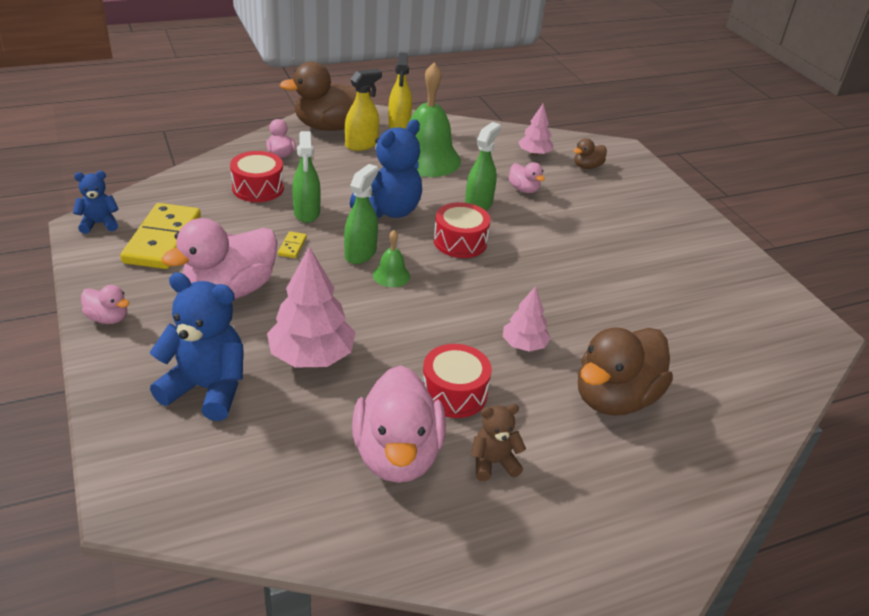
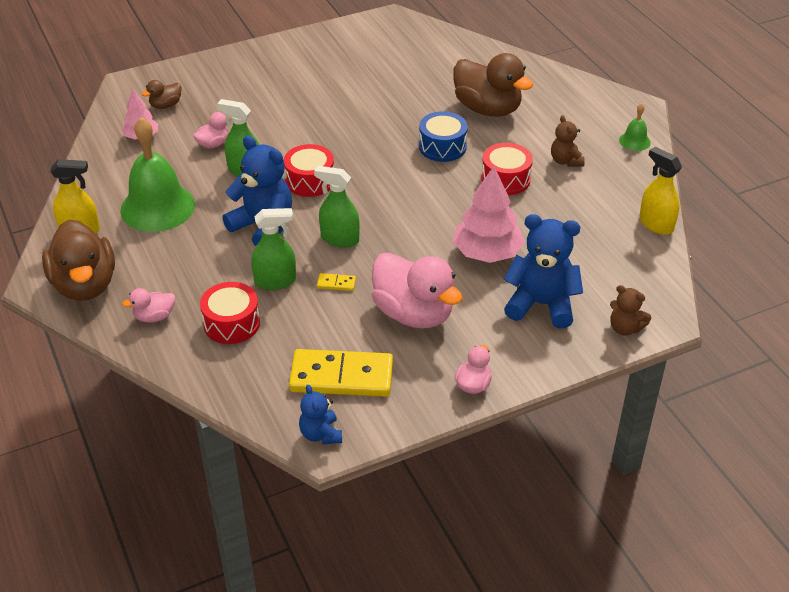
camera: 90 degrees left, 5 degrees up
(133, 460) = (625, 328): none -> brown teddy bear
(207, 389) = (541, 304): blue teddy bear -> blue teddy bear turned 90 degrees clockwise
(361, 145) = (128, 256): yellow spray bottle -> yellow spray bottle (656, 224)
(391, 275) = (369, 218): green bell -> green bell (634, 141)
(397, 455) = (574, 202): pink duck -> none
(524, 345) = (442, 147): pink tree -> blue drum
(587, 166) = (165, 105): brown duck -> brown duck turned 90 degrees clockwise

